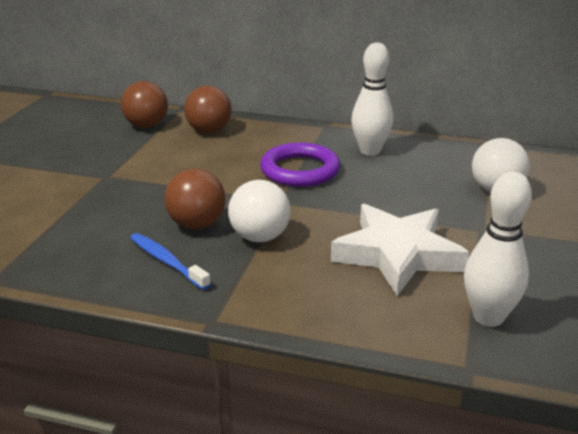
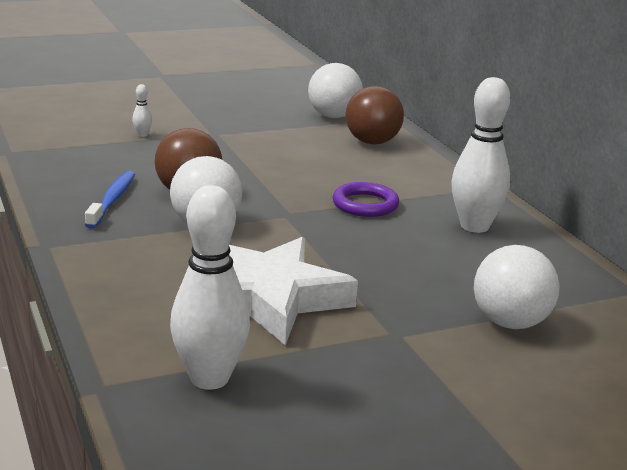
camera: 50 degrees right, 5 degrees down
(60, 205) = (142, 135): none -> white bowling pin
(146, 126) = (333, 116): brown ball -> white ball
(300, 170) = (365, 204): purple ring -> purple ring, size x0.65

